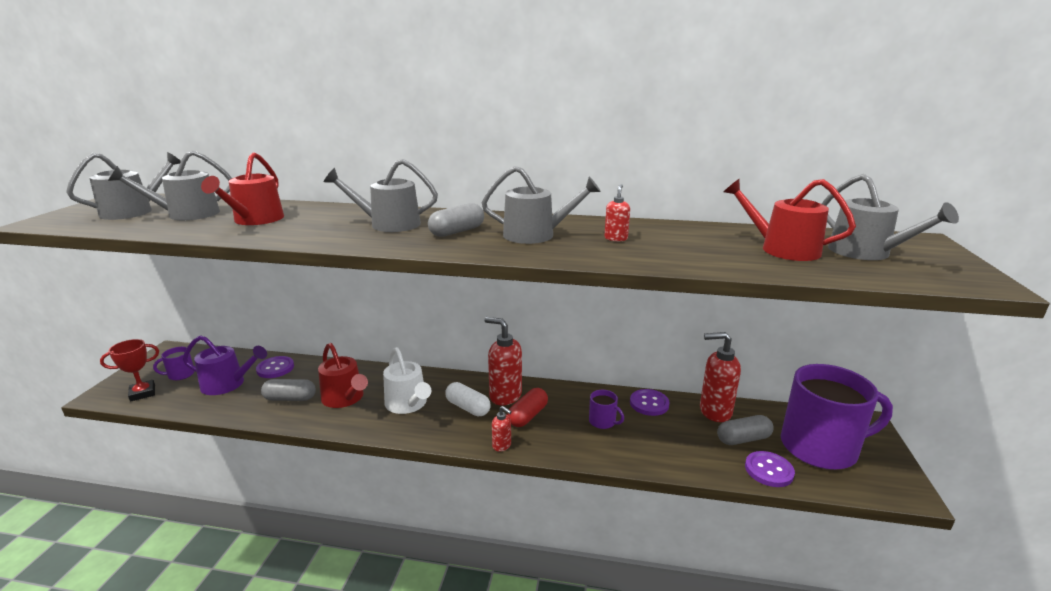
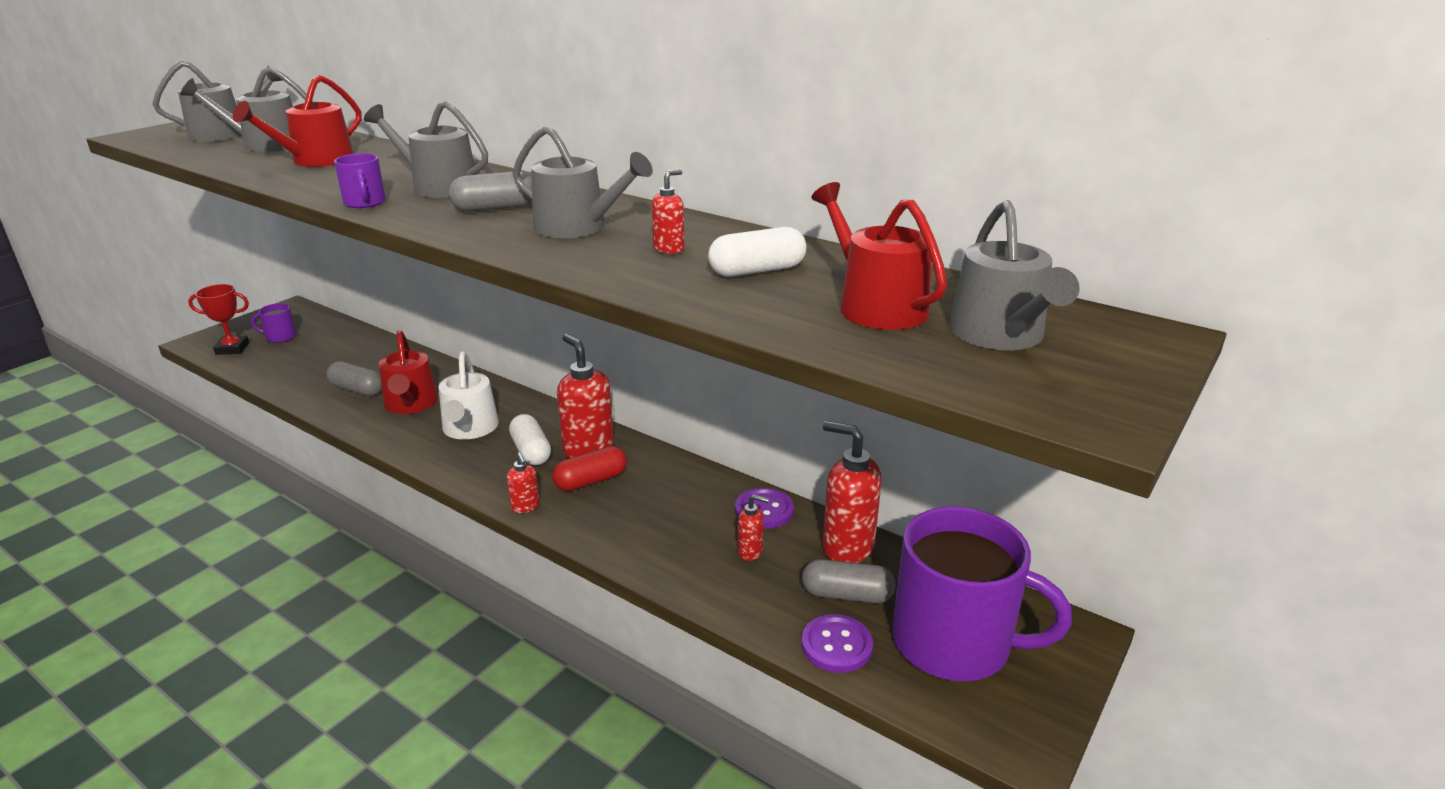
camera: 25 degrees right, 5 degrees up
(227, 384) = (313, 358): purple watering can -> none
(275, 368) = (372, 352): purple button -> none
(603, 421) = (677, 515): purple mug -> purple mug (365, 203)
(667, 431) = (750, 552): none -> red soap dispenser
(688, 242) = (757, 271): none -> white capsule

